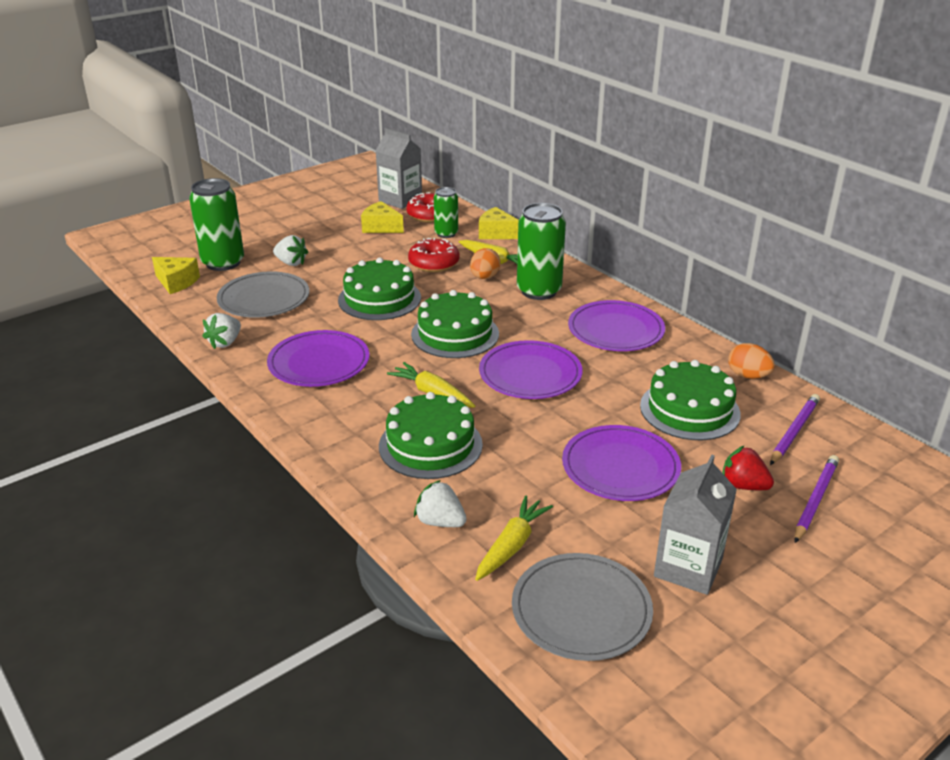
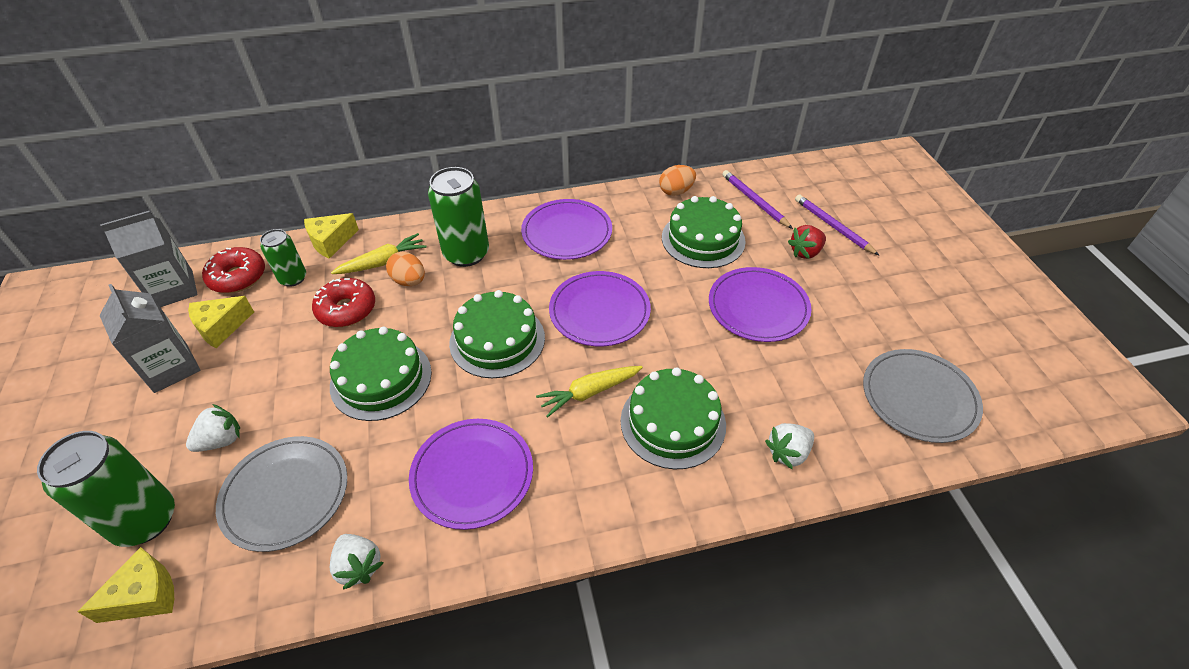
camera: 65 degrees left, 15 degrees up
(511, 545) = (834, 413): yellow carrot -> none
(688, 568) = (886, 319): grey carton -> grey carton (171, 368)

